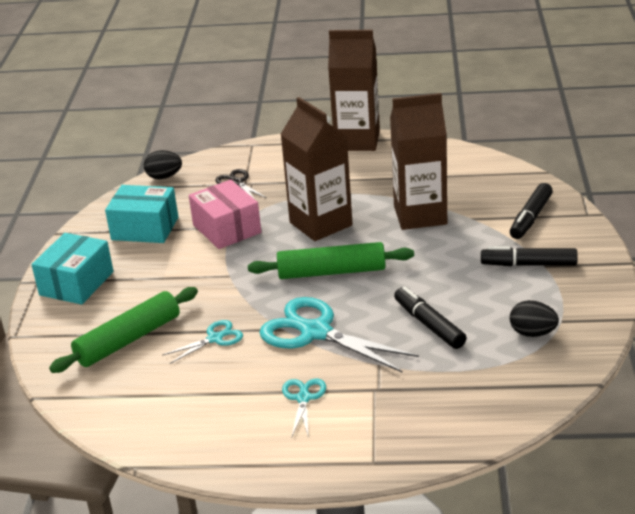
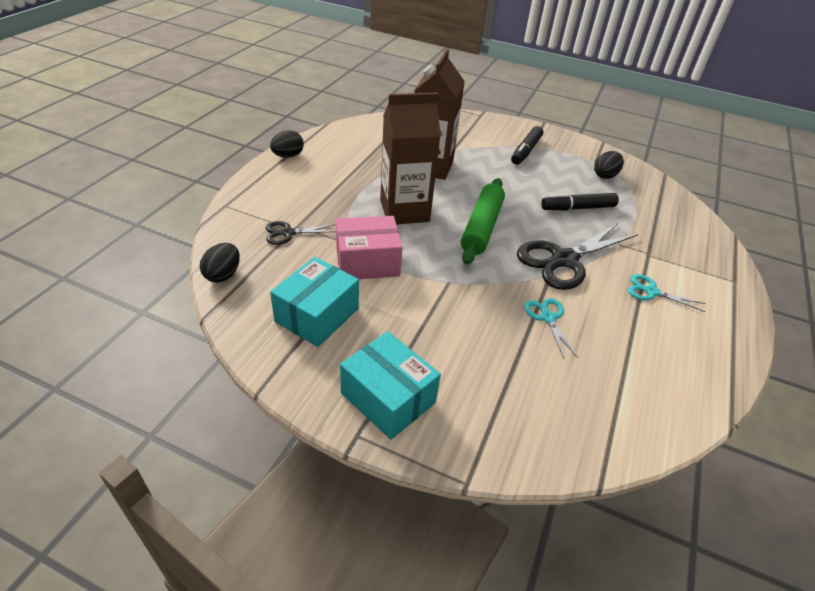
camera: 75 degrees left, 10 degrees up
(128, 340) = (523, 379): green rolling pin -> none
(316, 332) = (564, 260): turquoise scissors -> black scissors
(357, 141) = (288, 156): brown carton -> black egg
(530, 218) = (470, 132): black marker -> none

